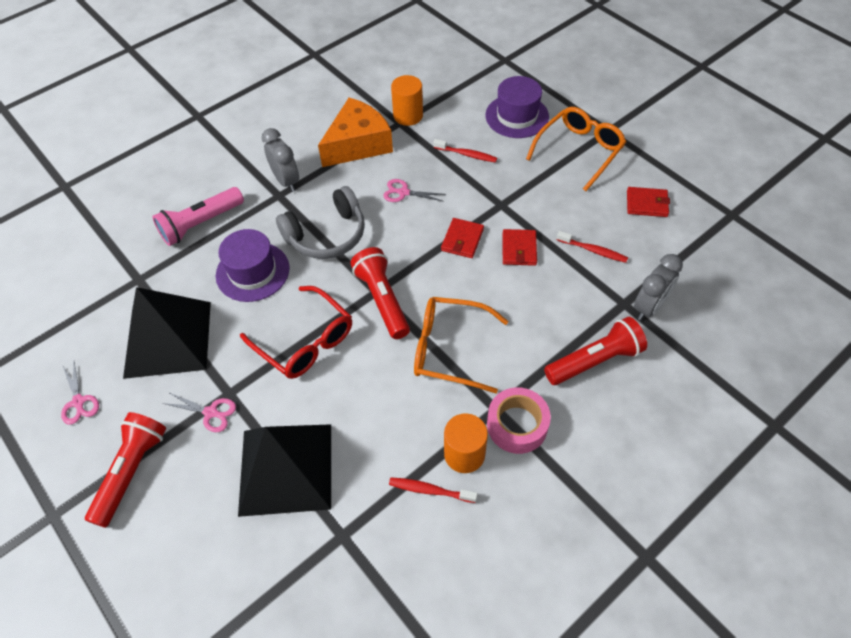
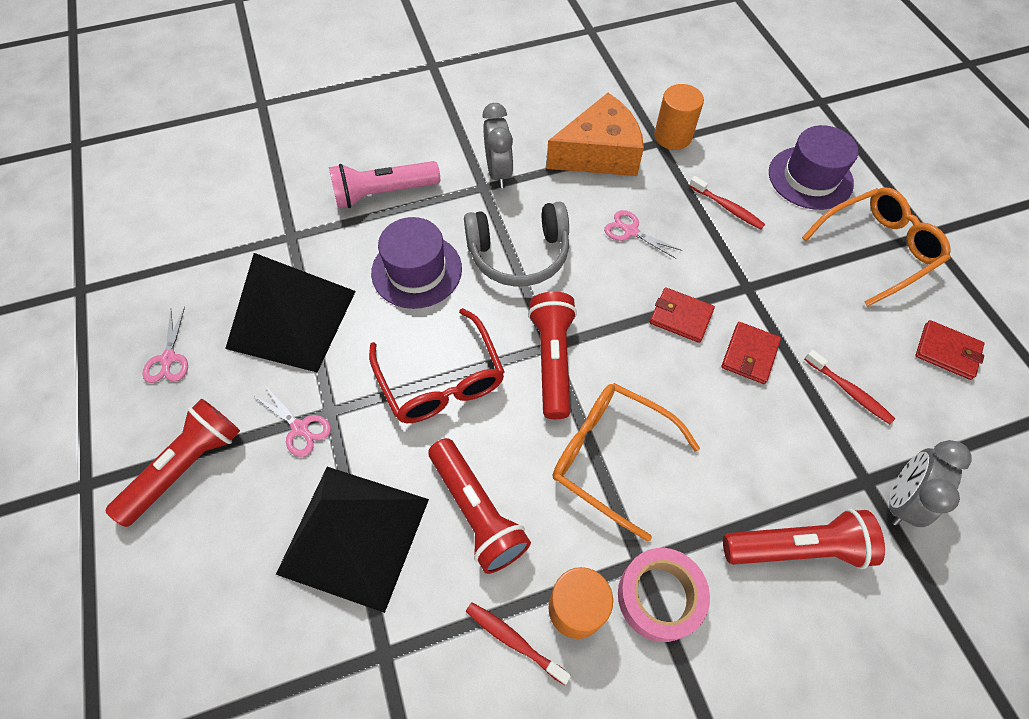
camera: 20 degrees right, 5 degrees up
(369, 419) = (477, 512): none -> red flashlight
(462, 240) = (681, 316): red wallet -> red wallet turned 75 degrees clockwise
(649, 307) = (900, 499): grey clock -> grey clock turned 150 degrees clockwise

